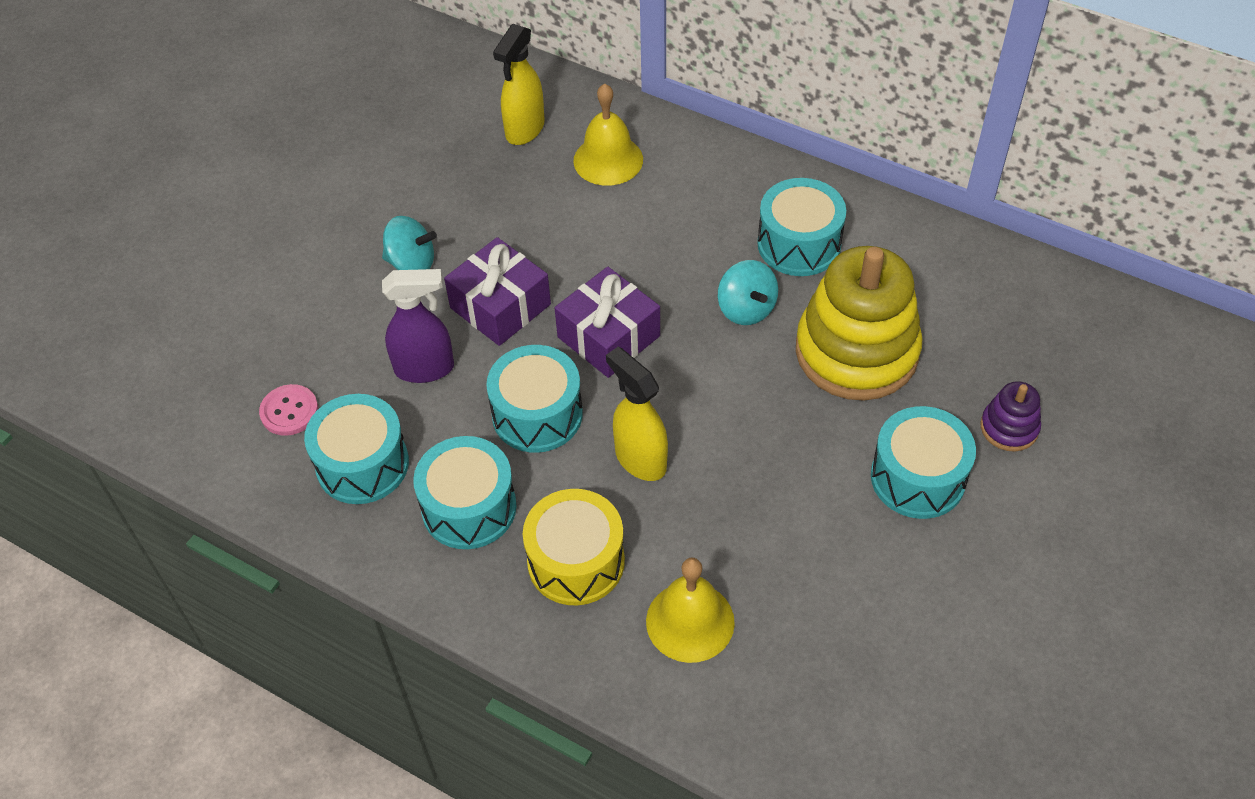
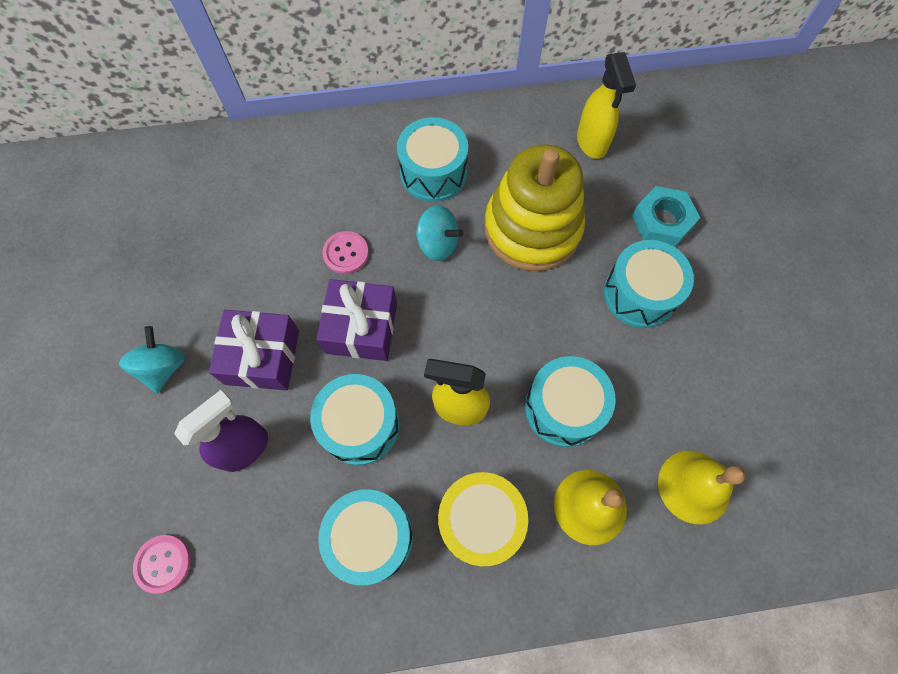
camera: 40 degrees left, 15 degrees up
(362, 464) = (260, 564): turquoise drum -> turquoise drum (563, 408)
(412, 263) = (163, 367): turquoise spinning top -> turquoise spinning top turned 60 degrees counterclockwise
(524, 130) = (165, 202): yellow spray bottle -> yellow spray bottle (592, 143)
(608, 160) = (249, 188): yellow bell -> yellow bell (694, 486)
(649, 266) = (346, 253): none -> pink button
(1009, 428) = (662, 221): purple stacking toy -> turquoise nut

